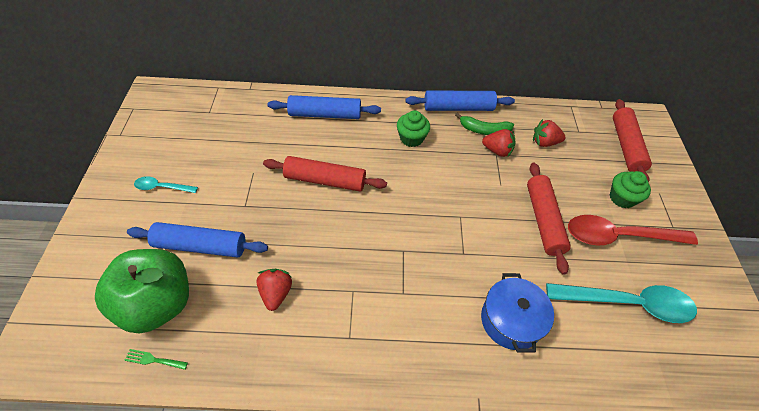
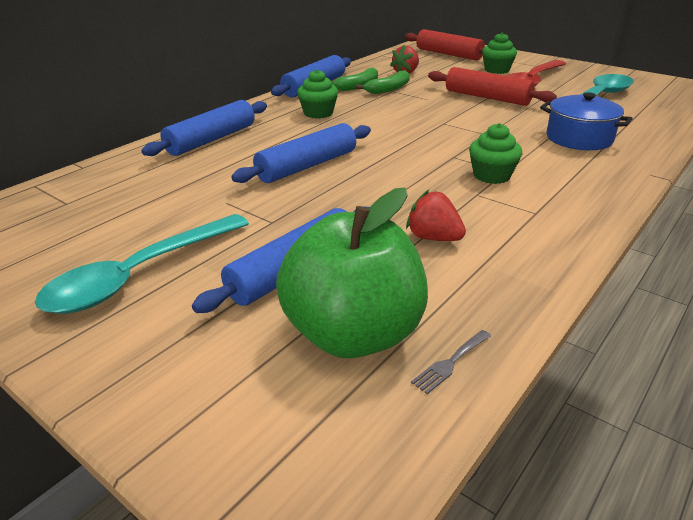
camera: 50 degrees left, 20 degrees down
(153, 360) = (450, 363): green fork -> grey fork
(162, 187) = (139, 275): turquoise spoon -> turquoise spoon, size x2.04
(325, 180) = (307, 166): red rolling pin -> blue rolling pin
(389, 287) = (491, 175): none -> green cupcake
(497, 151) = (389, 89): red strawberry -> green banana

